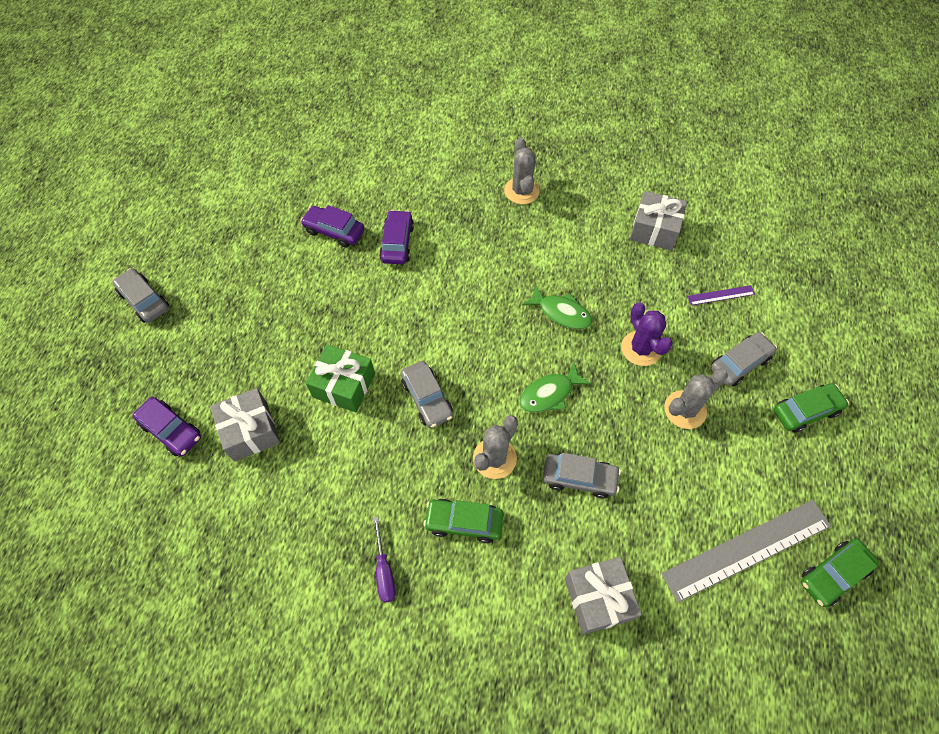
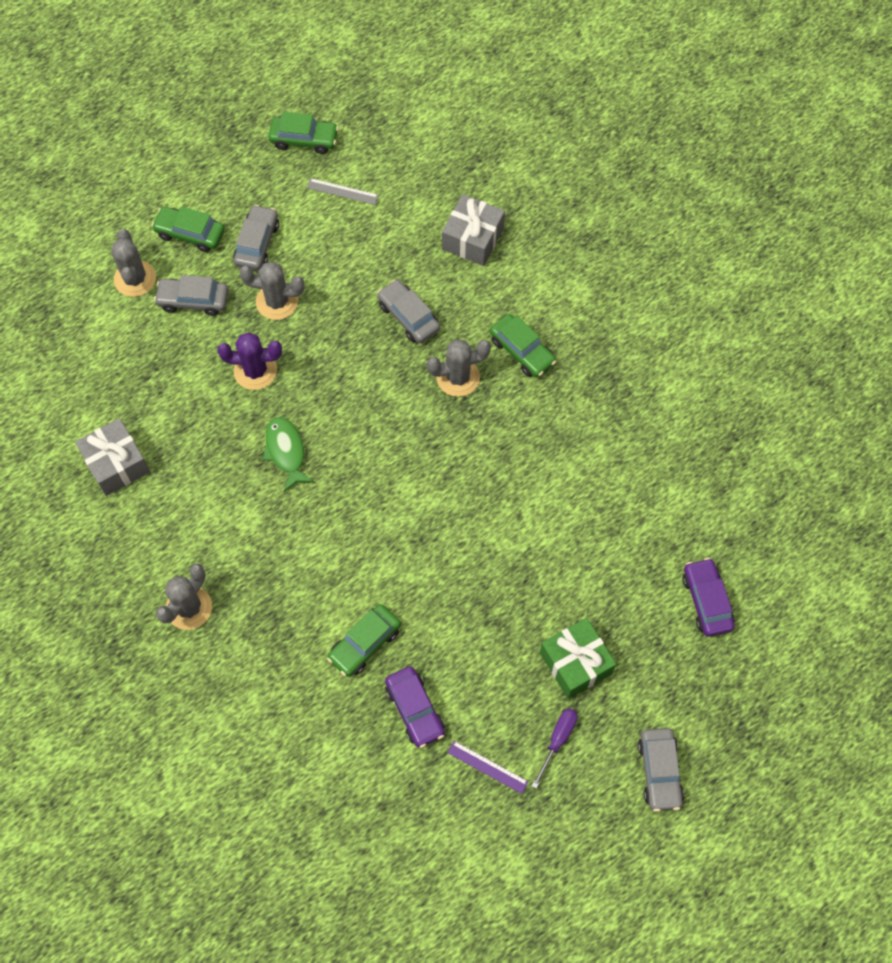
camera: 140 degrees left, 5 degrees up
(250, 431) = (638, 548): grey gift -> none
(344, 385) = (530, 530): green gift -> green gift (575, 663)
(384, 570) = (607, 362): purple screwdriver -> purple screwdriver (557, 740)
(397, 243) = (365, 643): purple car -> green car
(427, 398) = (469, 464): grey car -> grey car (257, 243)
(549, 394) = (367, 392): green fish -> none
(641, 348) = (255, 371): purple cactus -> purple cactus turned 75 degrees clockwise
(721, 295) = (137, 361): purple ruler -> purple ruler (487, 767)
(747, 549) = (342, 191): grey ruler -> grey ruler, size x0.45
(795, 347) = (135, 279): none -> grey cactus

